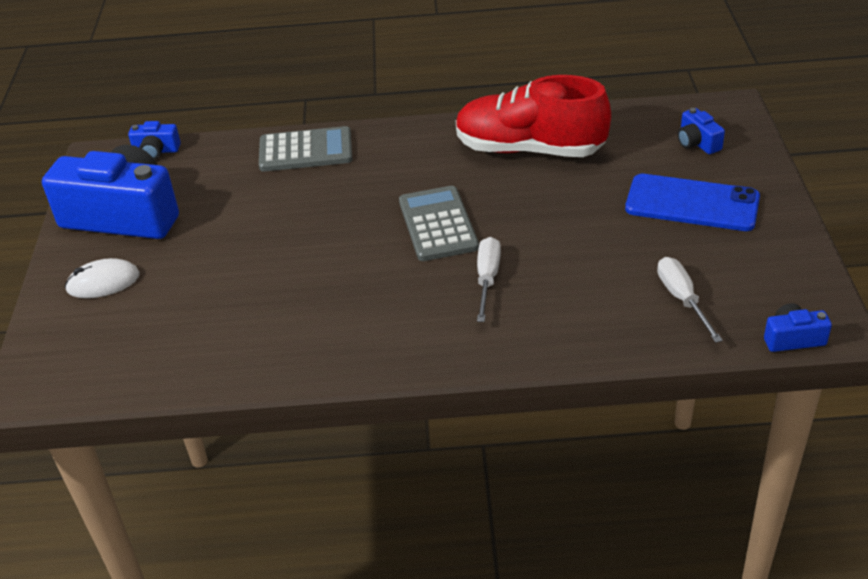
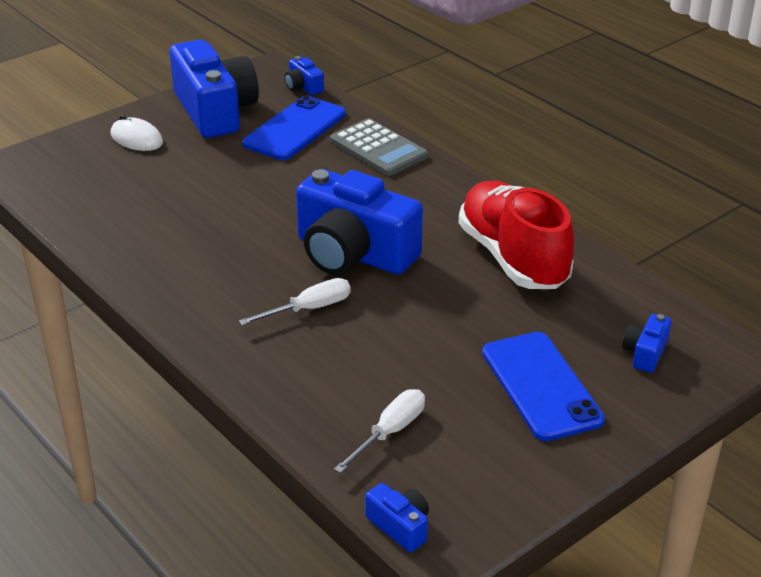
camera: 50 degrees right, 5 degrees down
(216, 182) = (295, 129): none -> blue phone
(437, 224) = (353, 253): grey calculator -> blue camera

